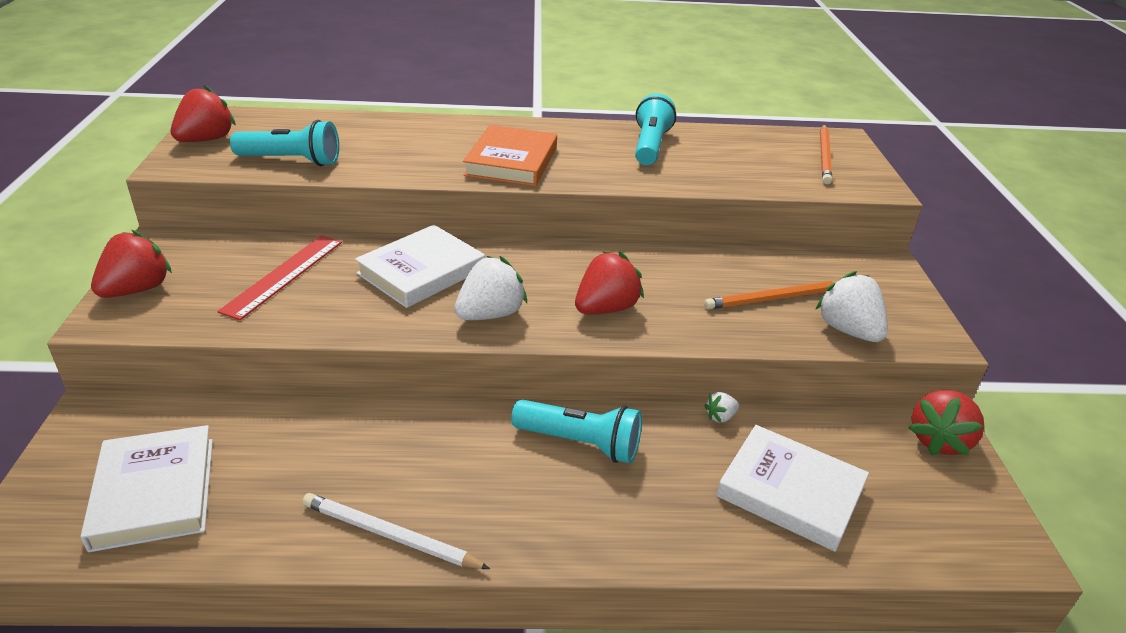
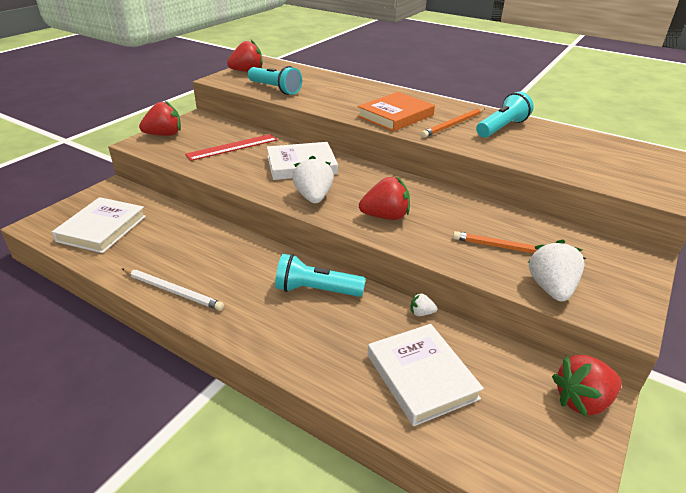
camera: 35 degrees right, 0 degrees up
(390, 535) = (173, 291): white pencil -> white pencil turned 150 degrees clockwise
(490, 314) = (313, 197): white strawberry -> white strawberry turned 90 degrees counterclockwise
(580, 443) = (316, 290): turquoise flashlight -> turquoise flashlight turned 135 degrees clockwise
(824, 156) = (641, 165): orange pencil -> orange pencil (453, 125)

